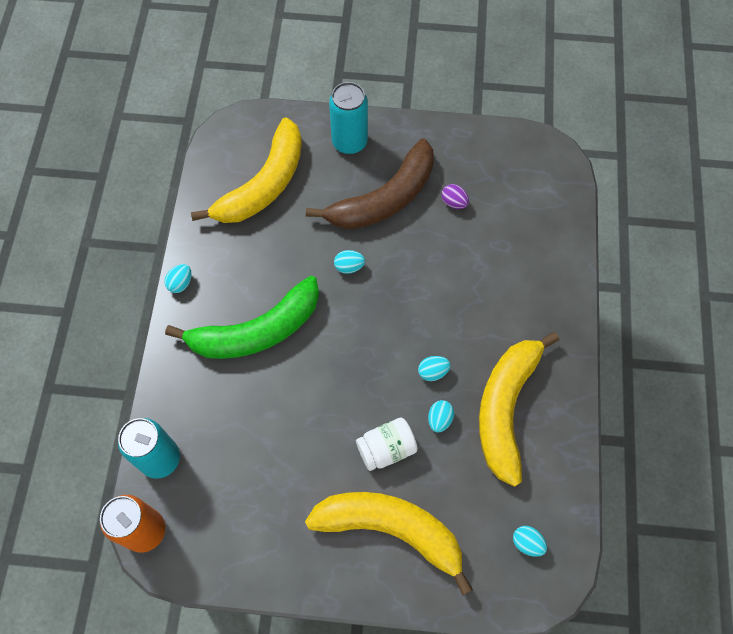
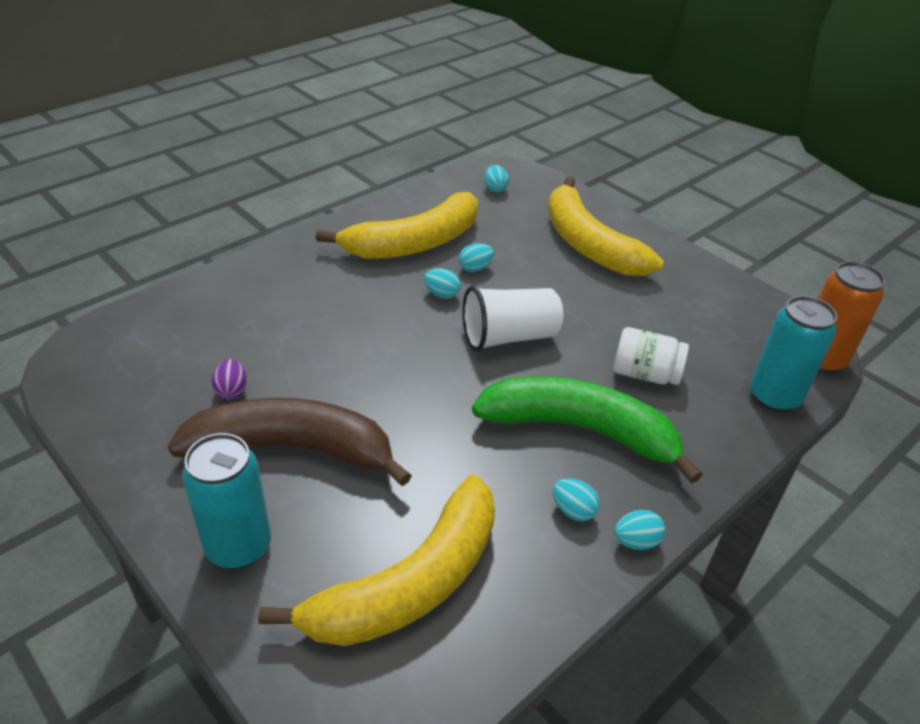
camera: 140 degrees left, 25 degrees down
(264, 184) = (410, 583): yellow banana -> yellow banana turned 150 degrees clockwise
(349, 267) = (416, 415): turquoise egg -> turquoise egg (573, 511)
(356, 370) = (509, 337): none -> white cup
(386, 448) = (541, 280): white jar -> white jar (645, 374)

